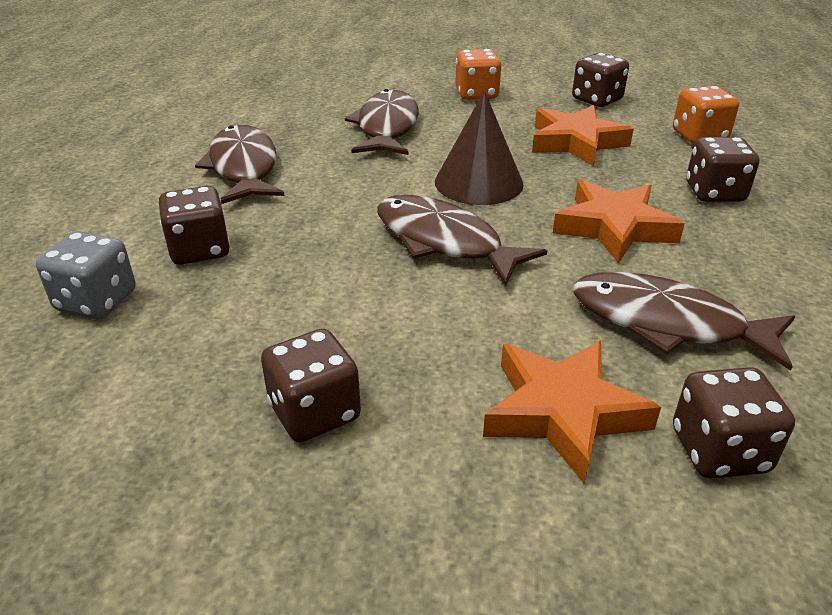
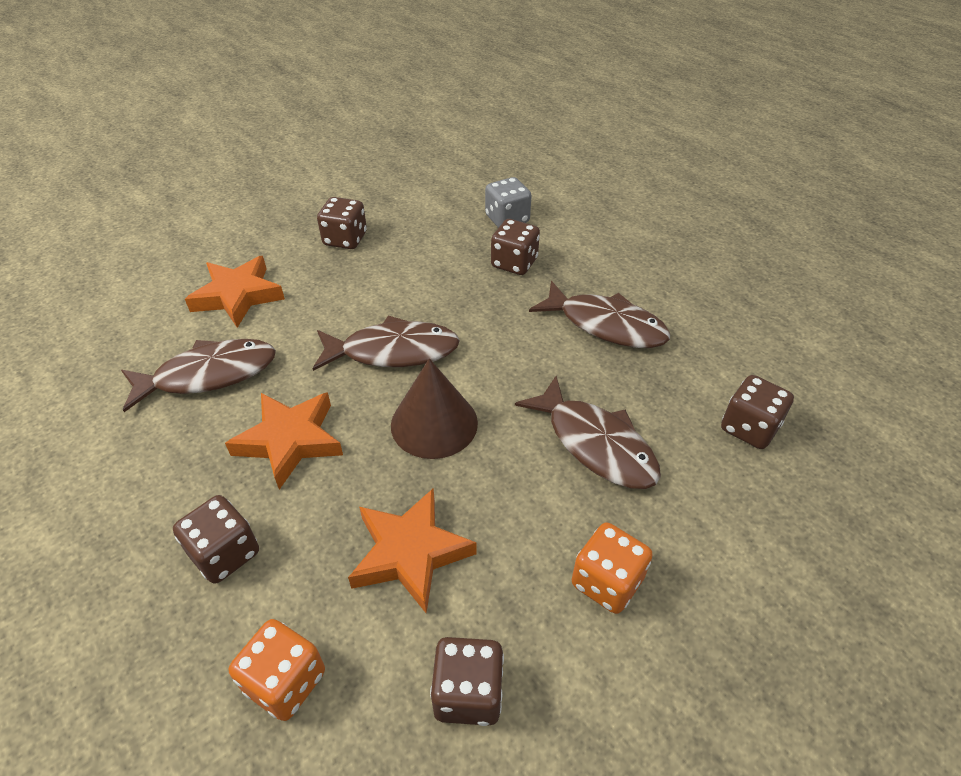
camera: 135 degrees right, 10 degrees up
(719, 450) = (154, 319): brown dice -> brown dice (749, 428)

